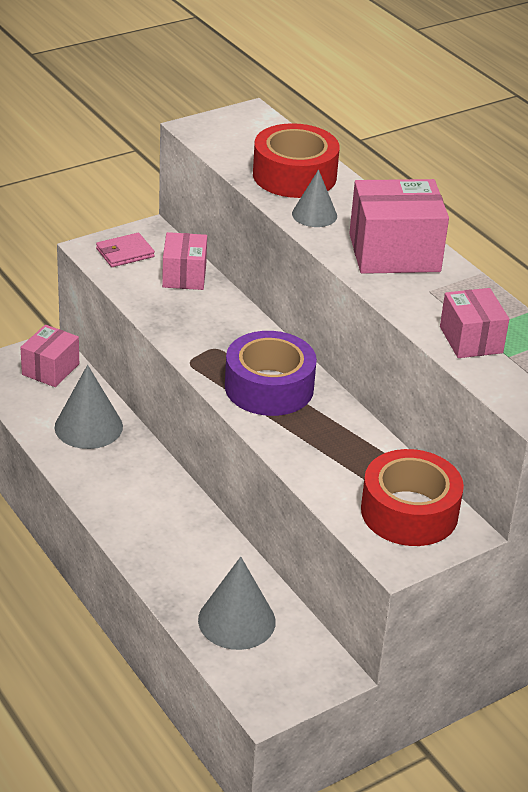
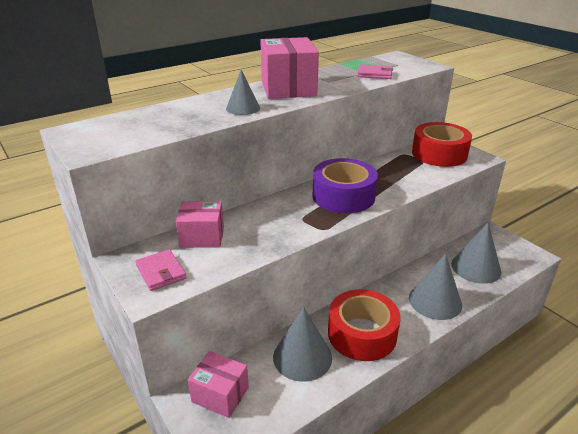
camera: 90 degrees left, 5 degrees down
(166, 555) = (435, 301): none -> grey cone
(294, 175) = (184, 114): red tape -> red tape (362, 334)
(471, 340) = (374, 74): pink box -> pink wallet

